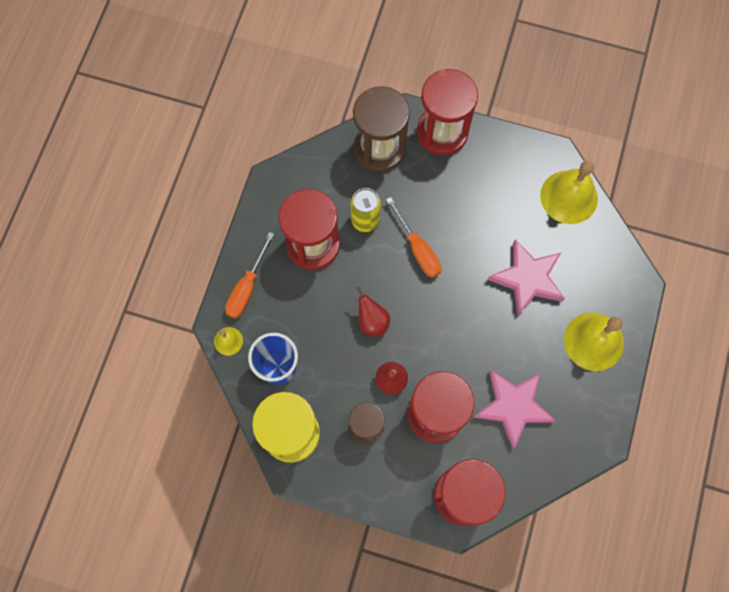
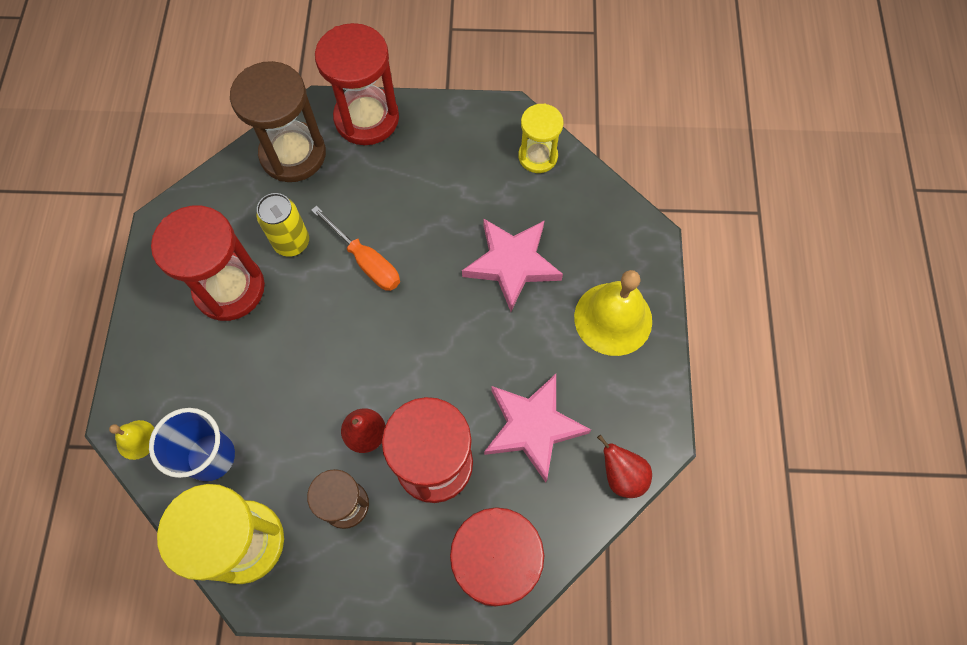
camera: 15 degrees left, 5 degrees down
(247, 287) = (151, 363): orange screwdriver -> none
(372, 321) = (326, 365): red pear -> red pear (621, 475)
(569, 197) = (538, 156): yellow bell -> yellow hourglass

